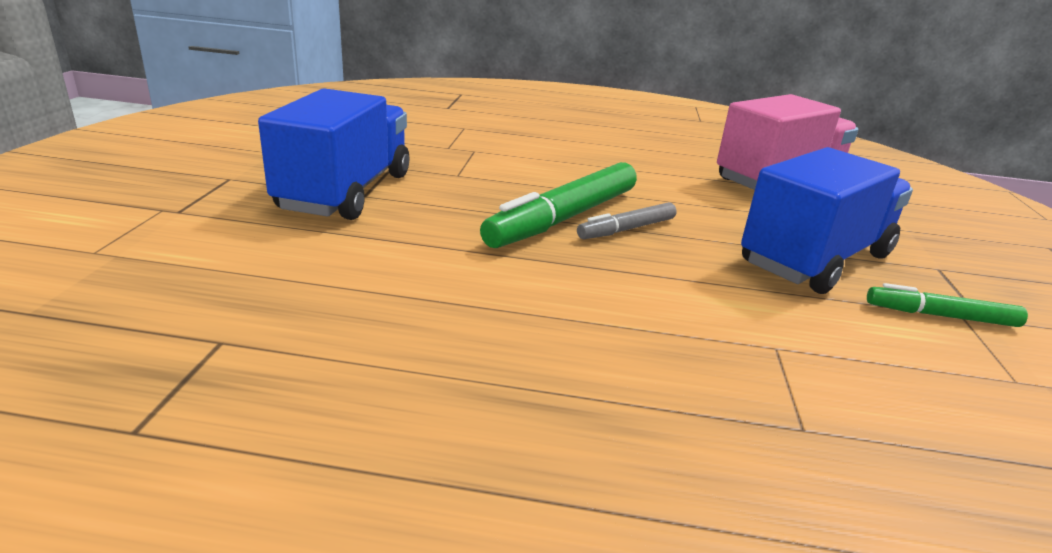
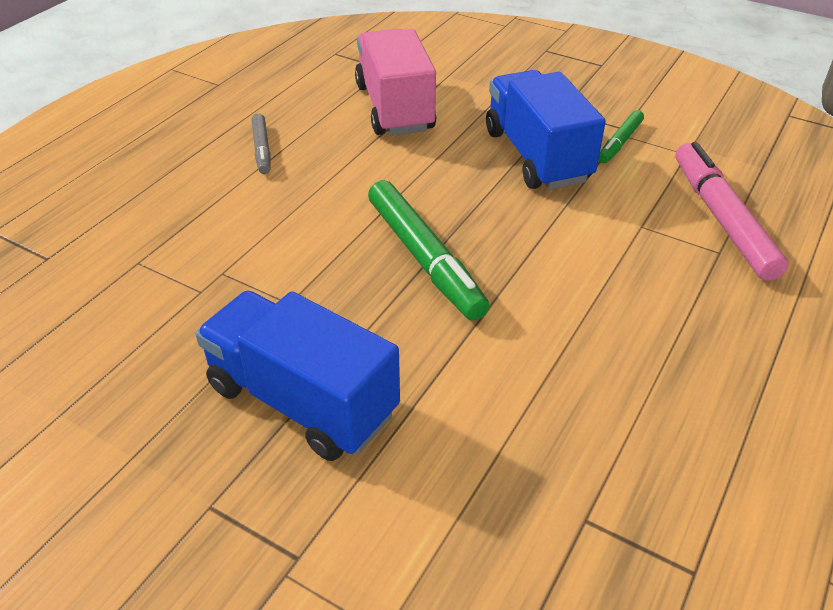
camera: 65 degrees left, 15 degrees up
(627, 229) = (459, 229): grey marker -> grey marker (262, 149)
(892, 426) = (721, 219): none -> pink marker

